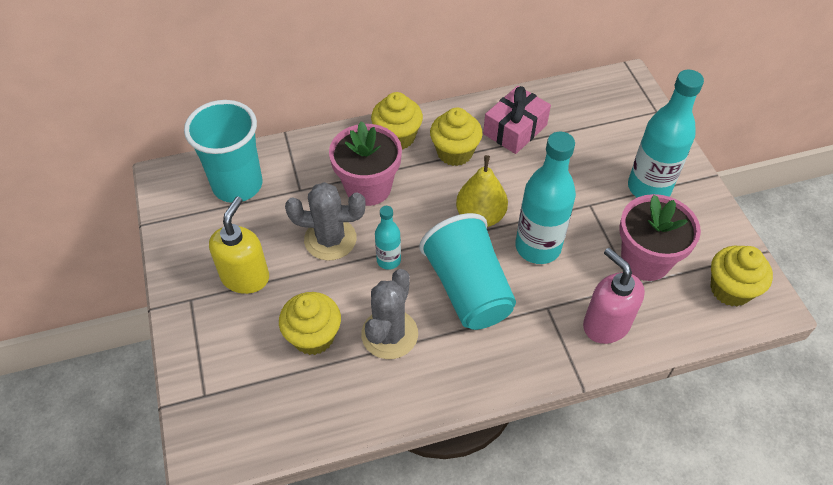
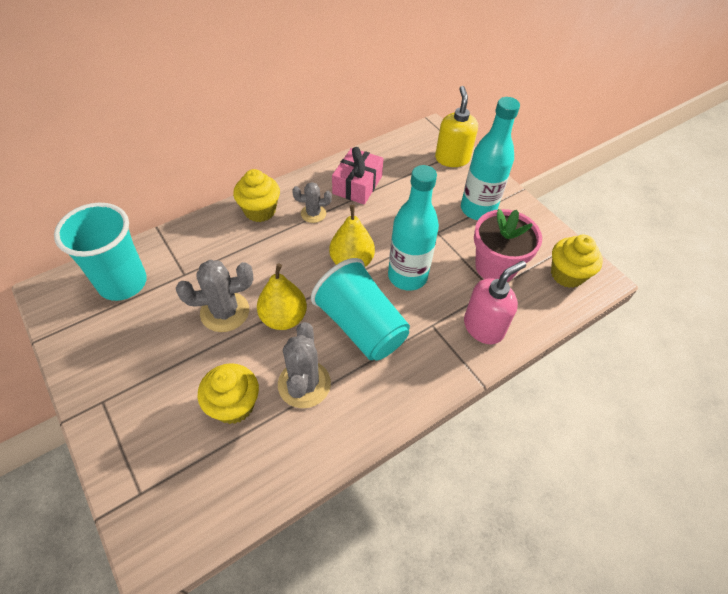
camera: 20 degrees left, 0 degrees up
(245, 277) = (152, 366): yellow soap dispenser -> yellow soap dispenser (452, 158)
(368, 187) = (246, 259): pink flower pot -> none
(388, 260) = (283, 318): turquoise bottle -> yellow pear
(455, 152) = (313, 213): yellow cupcake -> grey cactus
(606, 324) = (483, 327): pink soap dispenser -> pink soap dispenser turned 105 degrees clockwise

